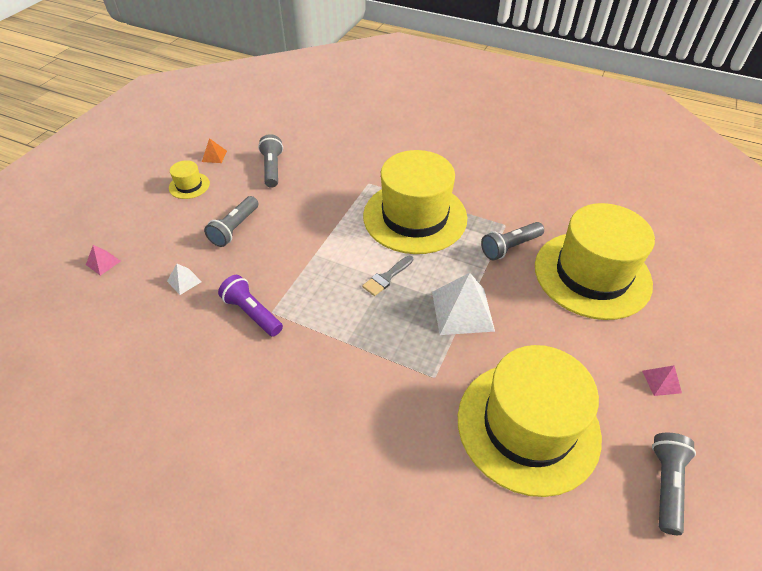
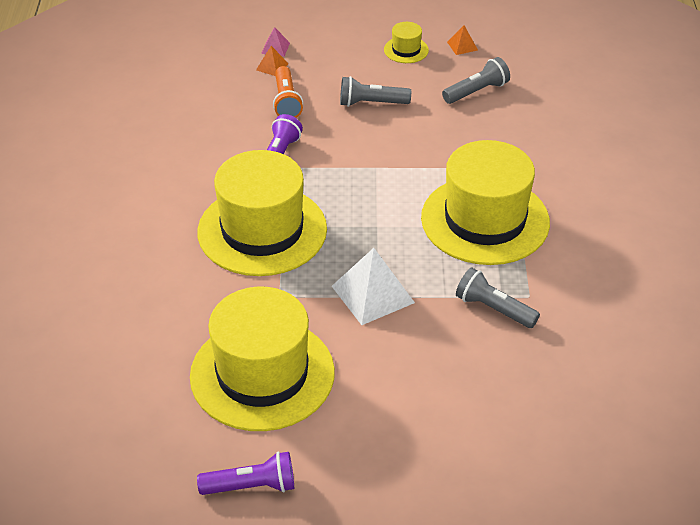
camera: 65 degrees right, 5 degrees down
(126, 274) = (272, 66): none -> orange pyramid
(184, 281) = (286, 102): white pyramid -> orange flashlight
(386, 277) = (380, 227): grey brush -> none
(592, 274) = (500, 389): yellow hat -> yellow hat (262, 230)
(661, 381) = (376, 471): pink pyramid -> none
(665, 484) = (251, 486): grey flashlight -> purple flashlight

